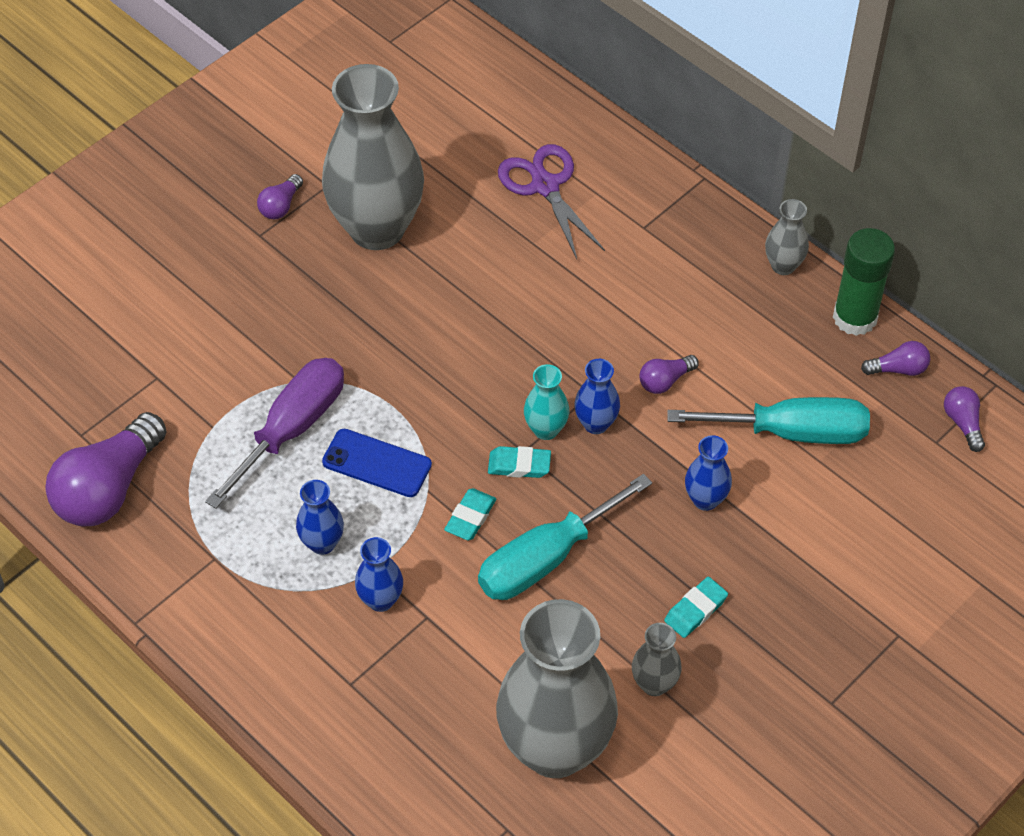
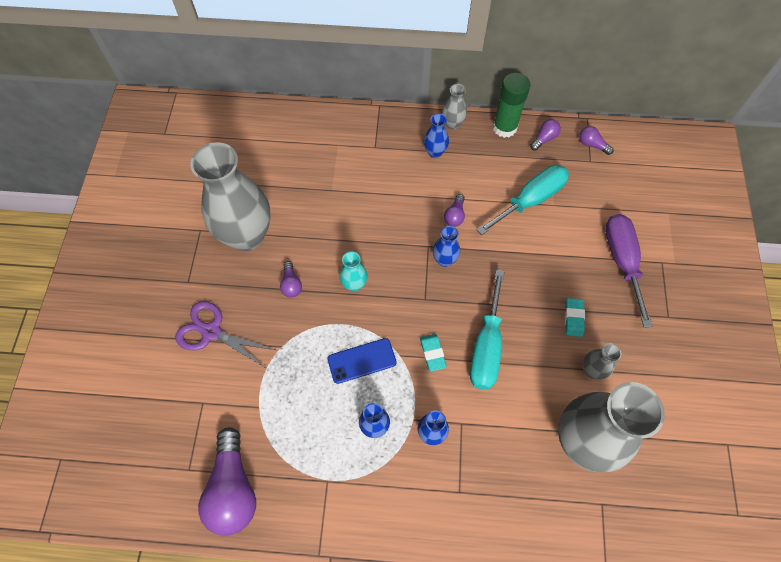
camera: 40 degrees left, 10 degrees up
(280, 206) = (185, 258): purple light bulb -> purple light bulb (291, 284)
(292, 428) = (301, 375): purple screwdriver -> purple screwdriver (622, 261)
(519, 465) = (430, 308): turquoise eraser -> none
(545, 186) = (310, 157): purple scissors -> purple scissors (211, 332)
(546, 429) = (425, 280): turquoise vase -> turquoise vase (354, 284)
(705, 499) = (526, 260): blue vase -> blue vase (435, 152)

